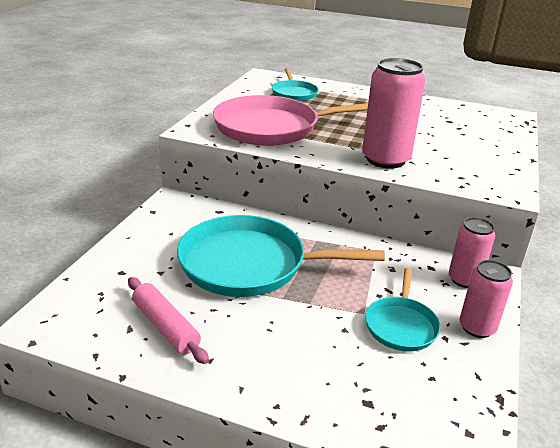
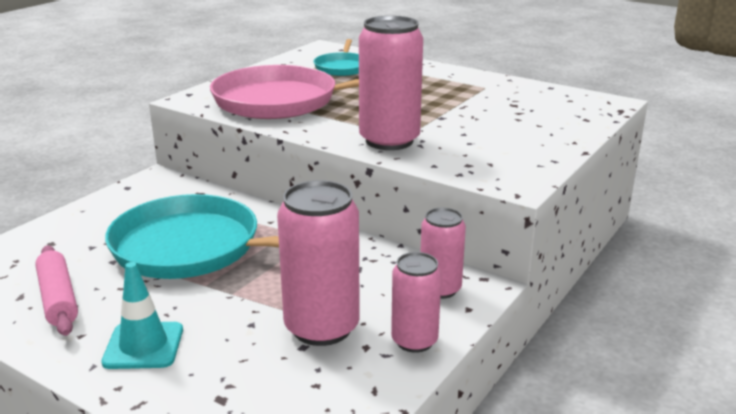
camera: 15 degrees right, 5 degrees down
(271, 362) = (143, 346): none -> turquoise traffic cone
(401, 325) = (322, 327): turquoise pan -> pink can

